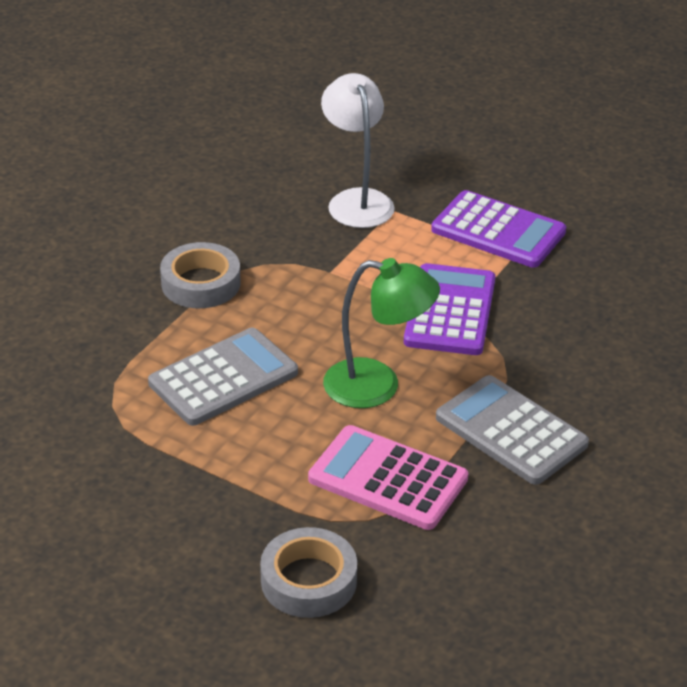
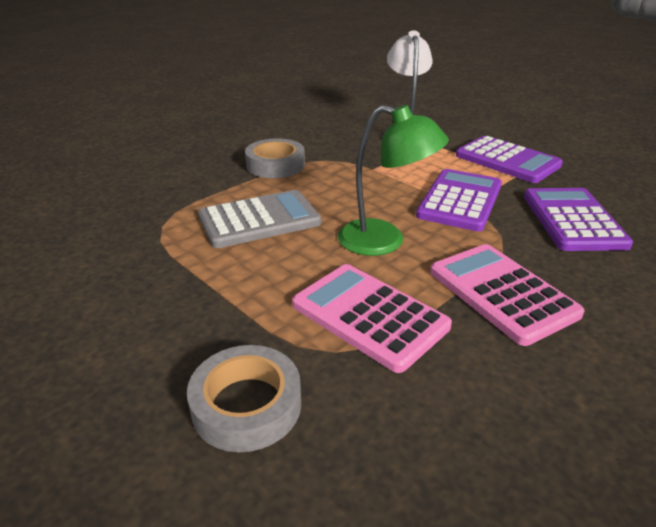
camera: 15 degrees right, 5 degrees down
(511, 431) = (502, 293): grey calculator -> pink calculator
(580, 322) = (573, 220): none -> purple calculator

